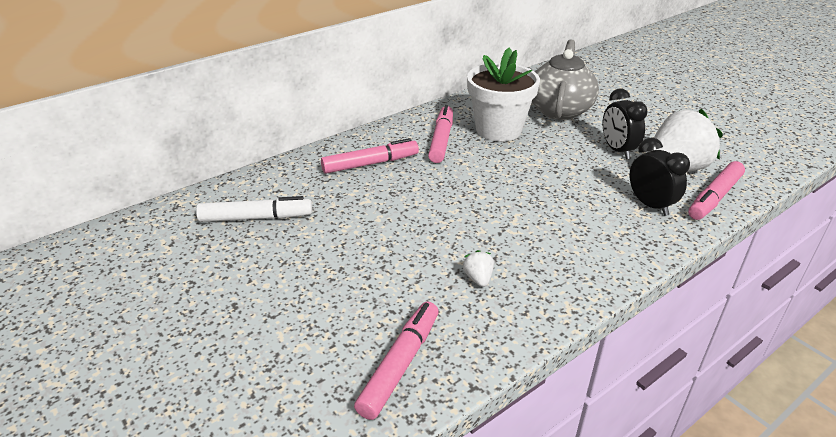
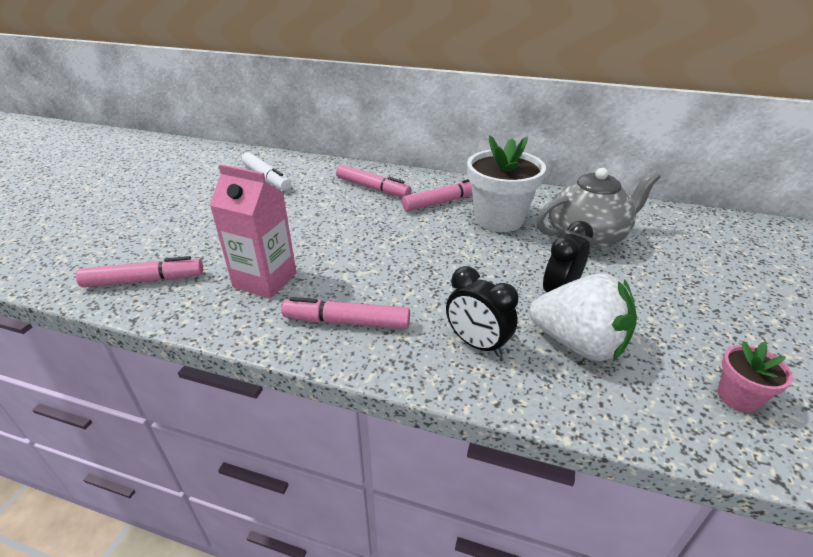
camera: 55 degrees right, 0 degrees up
(478, 278) = (265, 280): white strawberry -> pink carton
(650, 205) = (477, 344): black clock -> black clock turned 105 degrees clockwise
(714, 197) = (553, 392): pink marker -> pink marker (347, 322)
(749, 144) = (738, 397): none -> pink flower pot

